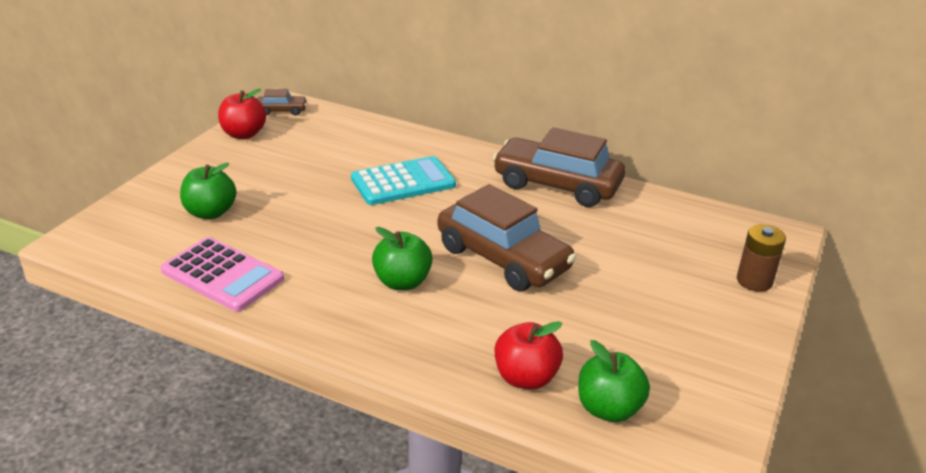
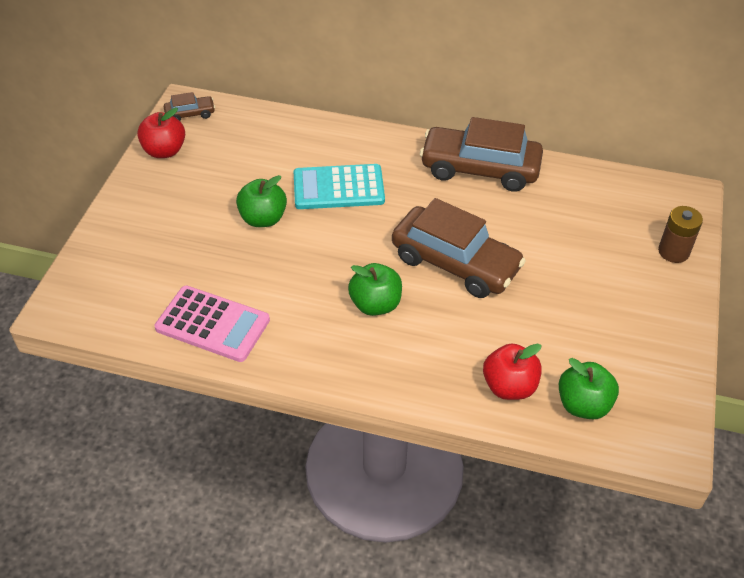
camera: 10 degrees left, 15 degrees up
(210, 212) = (172, 254): green apple -> green apple (263, 219)
(403, 182) = (338, 188): turquoise calculator -> turquoise calculator turned 150 degrees counterclockwise

